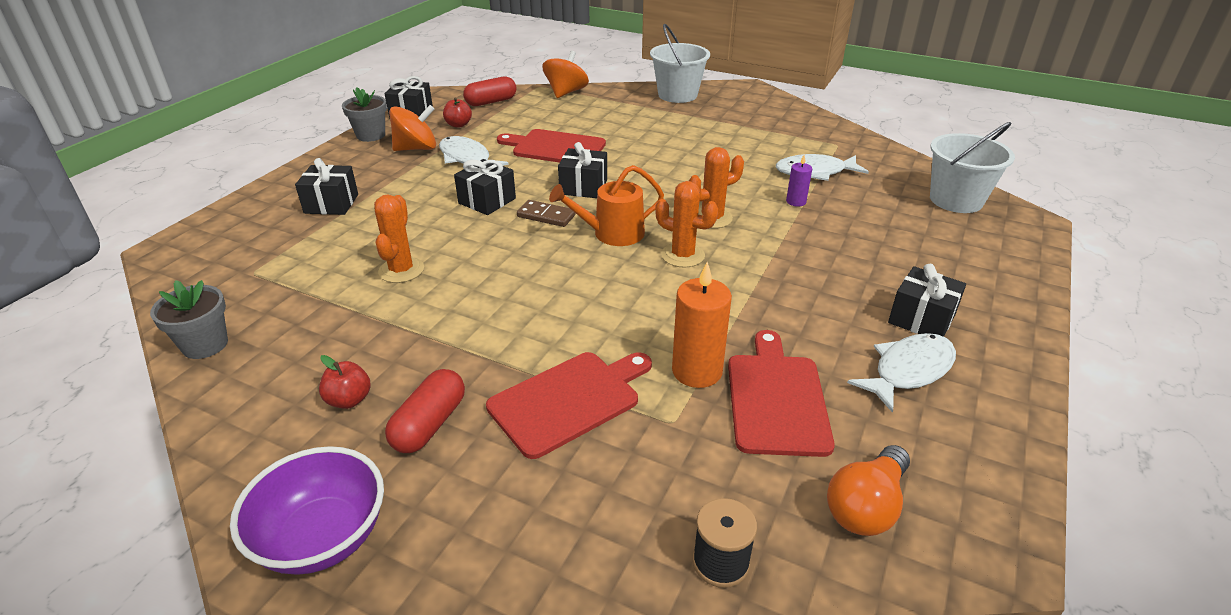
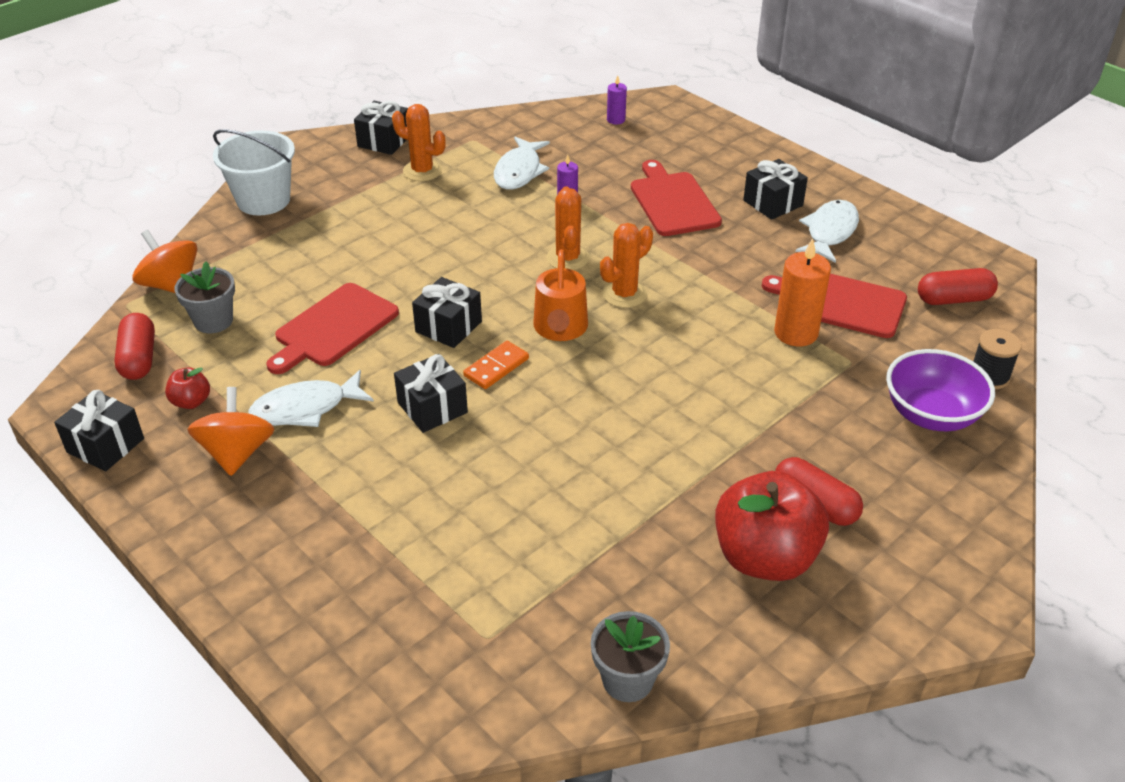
camera: 70 degrees left, 5 degrees up
(323, 537) = (932, 584): purple bowl -> purple bowl (931, 415)
(331, 204) = (348, 553): black gift -> black gift (384, 141)
(349, 400) = (765, 557): red apple -> red apple, size x2.27
(371, 135) = (152, 497): grey flower pot -> grey flower pot (213, 321)
(401, 270) = (551, 499): orange cactus -> orange cactus (422, 171)
(546, 216) = (496, 367): brown domino -> orange domino
(569, 400) = (810, 413): red cutting board -> red cutting board (673, 202)
(866, 506) = (953, 299): orange light bulb -> red capsule
(908, 371) = (829, 232): white fish -> white fish turned 45 degrees clockwise
(956, 200) = (616, 120): white bucket -> purple candle

